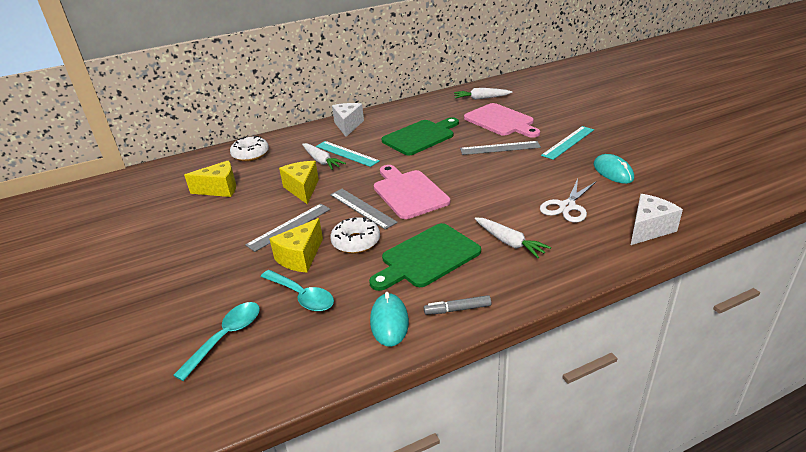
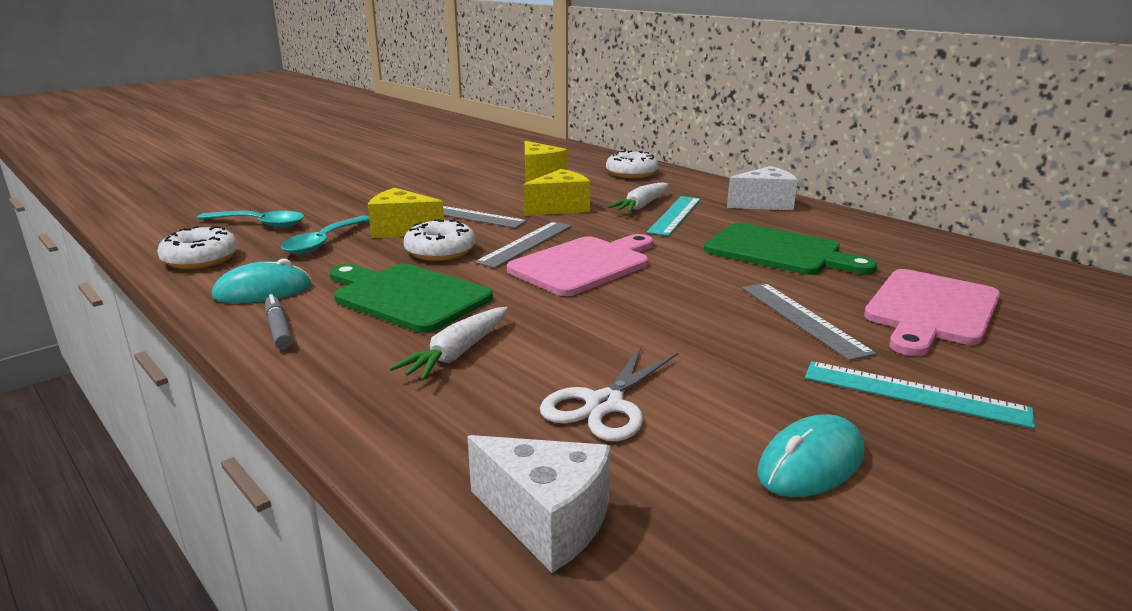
camera: 70 degrees right, 10 degrees down
(299, 366) = (201, 259): none -> white donut
(481, 98) = (1016, 282): white carrot -> none
(567, 206) = (604, 404): white scissors -> white scissors turned 75 degrees counterclockwise

